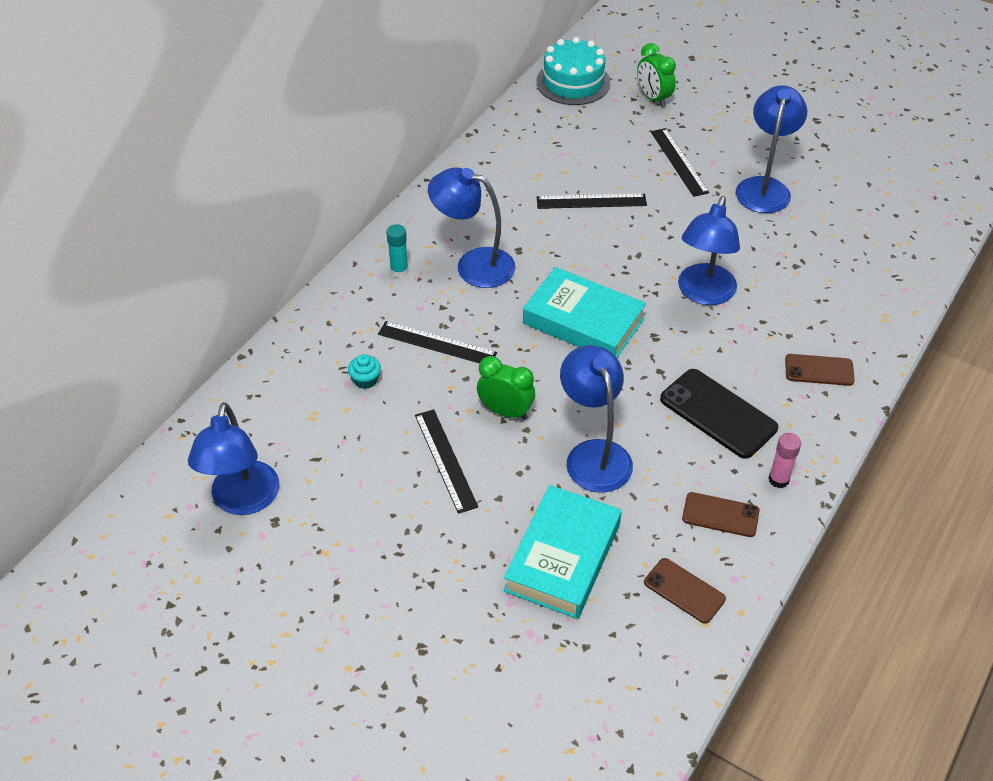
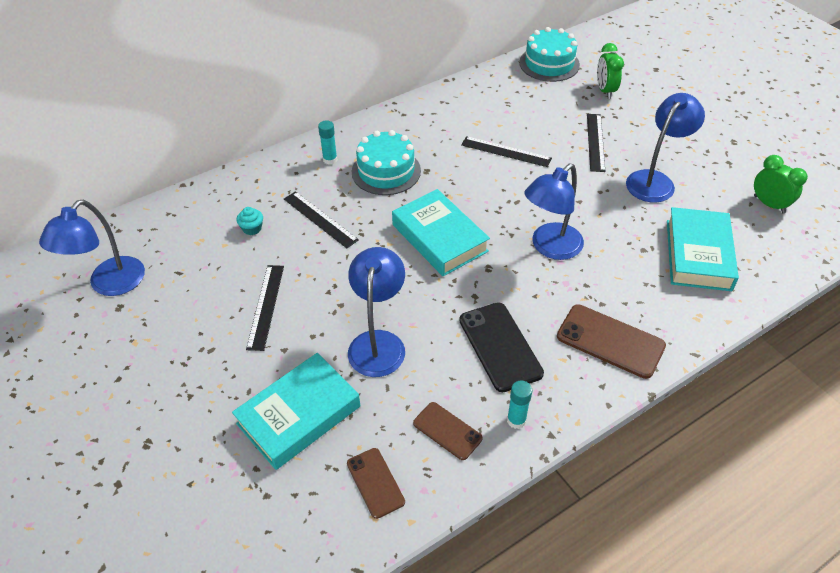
camera: 25 degrees right, 0 degrees up
(473, 265) = (386, 171): blue lamp -> turquoise cake
(505, 411) = (334, 286): green clock -> green clock (769, 204)
(778, 479) = (516, 420): pink glue stick -> turquoise glue stick
(819, 370) = (610, 341): brown phone -> brown phone, size x1.63
(849, 254) = (698, 254): none -> turquoise book

